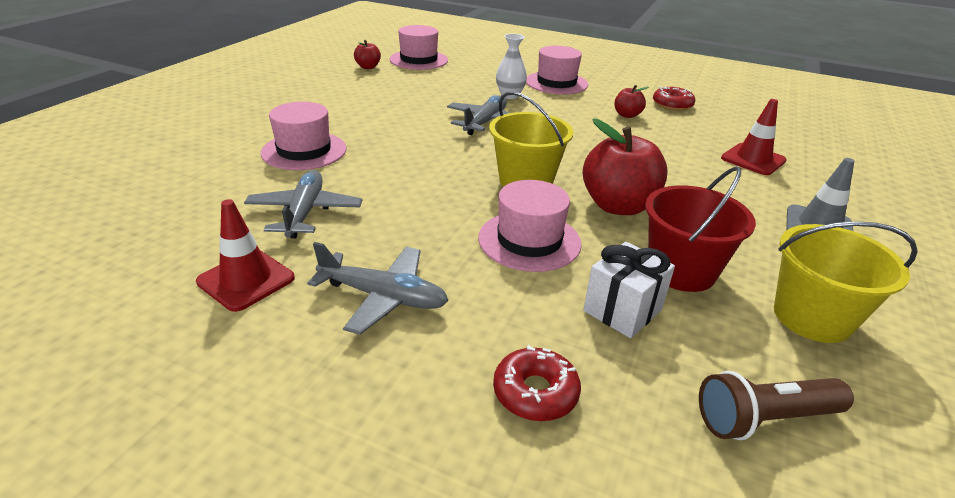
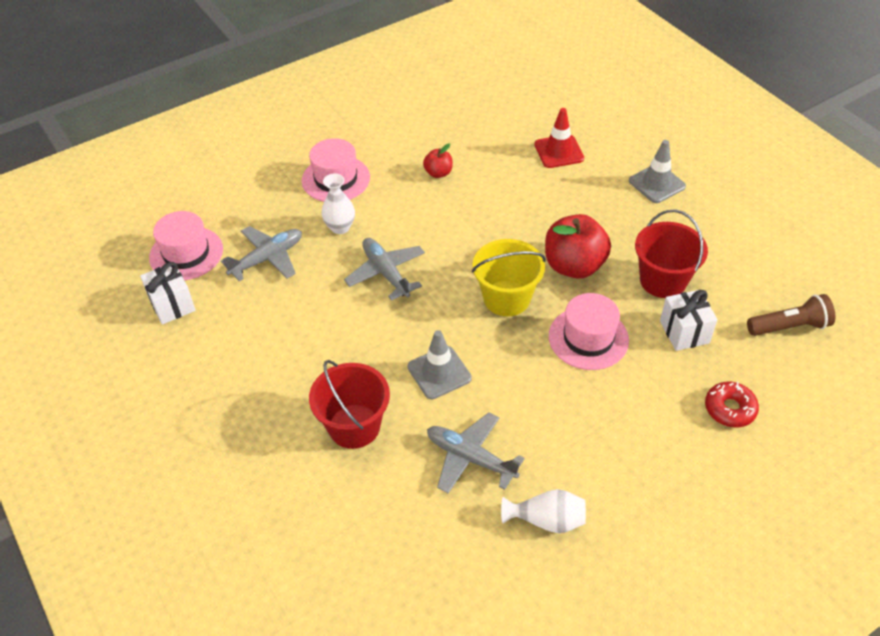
camera: 55 degrees left, 15 degrees up
(246, 280) = (547, 520): red traffic cone -> white vase
(304, 151) = (354, 426): pink hat -> red bucket
(368, 67) = (172, 305): red apple -> white gift
(383, 297) = (609, 446): grey plane -> grey plane (267, 258)
(397, 171) = (439, 372): none -> grey traffic cone
(672, 105) = (440, 133): red donut -> none
(764, 419) = (789, 326): brown flashlight -> brown flashlight turned 120 degrees counterclockwise
(812, 317) = (732, 253): yellow bucket -> none

